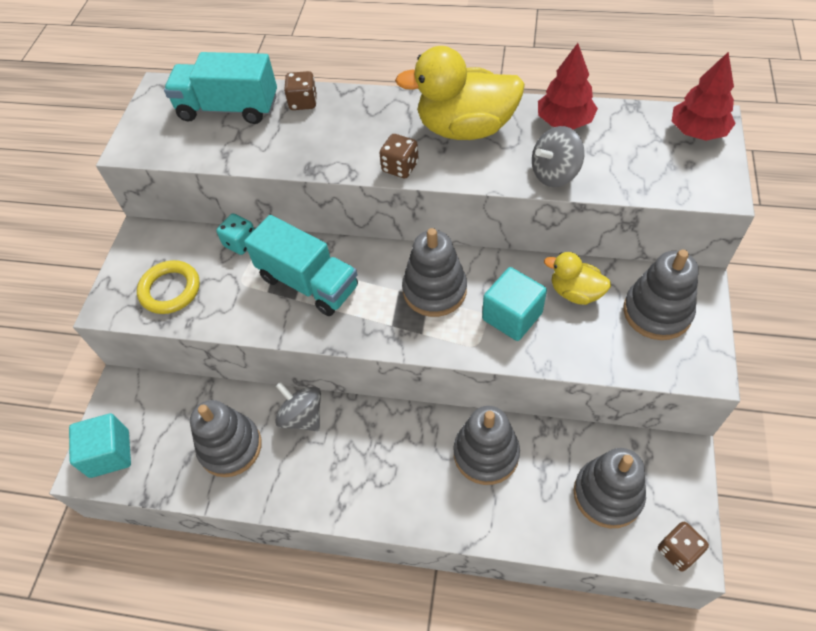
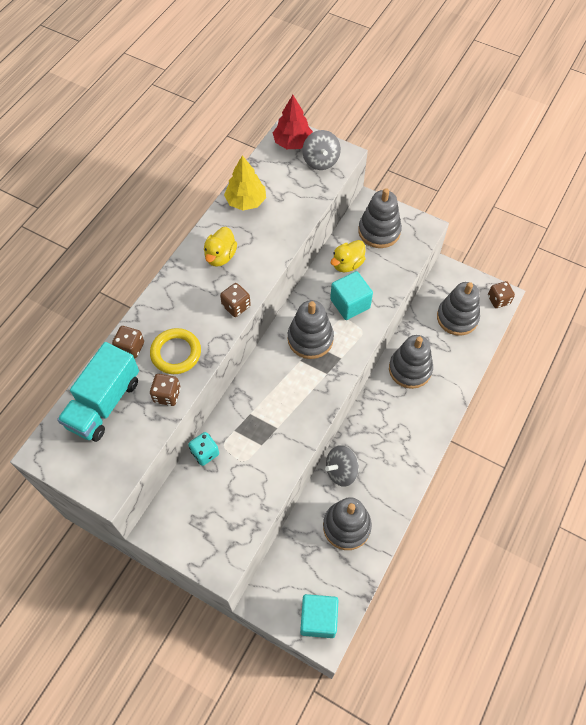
camera: 75 degrees left, 5 degrees up
(170, 290) = (226, 515): yellow ring -> yellow ring (176, 353)
(255, 152) = (167, 395): none -> brown dice
(308, 282) = (266, 415): turquoise truck -> none
(465, 128) = (220, 256): yellow duck -> yellow duck, size x0.54
(555, 174) = (288, 225): grey spinning top -> grey spinning top (320, 161)
(564, 121) = (246, 201): red tree -> yellow tree

